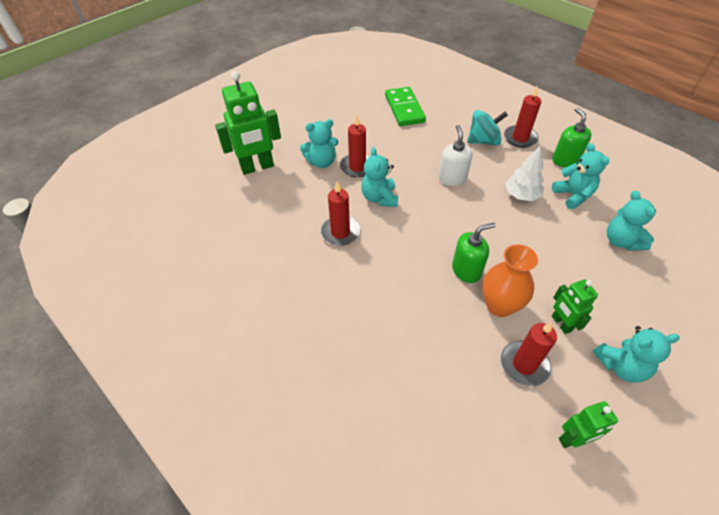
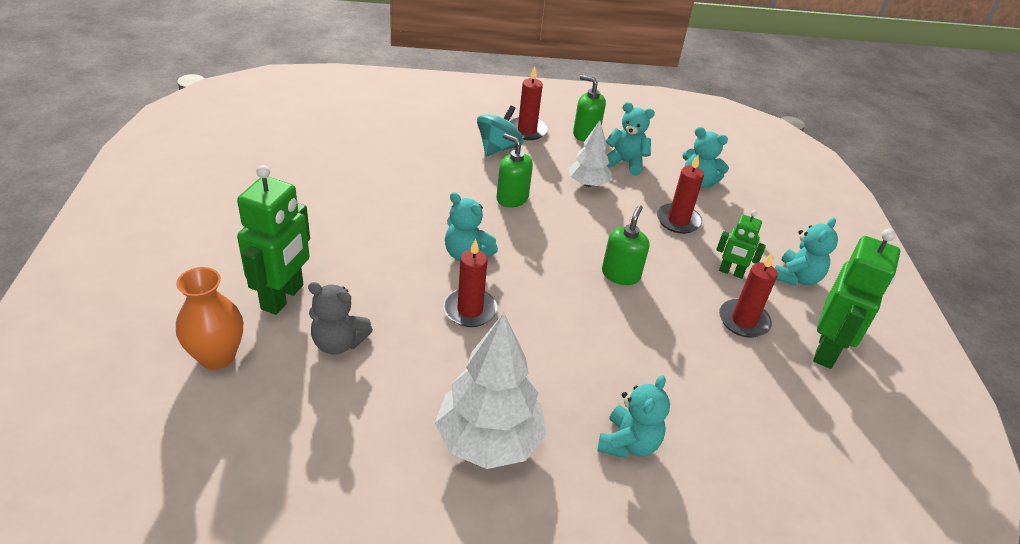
camera: 50 degrees left, 10 degrees down
(253, 207) = (338, 343): none -> grey teddy bear
(259, 313) = (489, 440): none -> white tree
(321, 162) = (357, 250): turquoise teddy bear -> turquoise teddy bear (628, 443)
(357, 167) = (404, 235): red candle -> red candle (678, 221)
(404, 109) = (379, 149): green domino -> none
(452, 178) = (512, 198): white soap dispenser -> green soap dispenser
(499, 305) = (677, 287): orange vase -> orange vase (217, 356)
(572, 439) = (827, 350): green robot -> green robot, size x1.82

